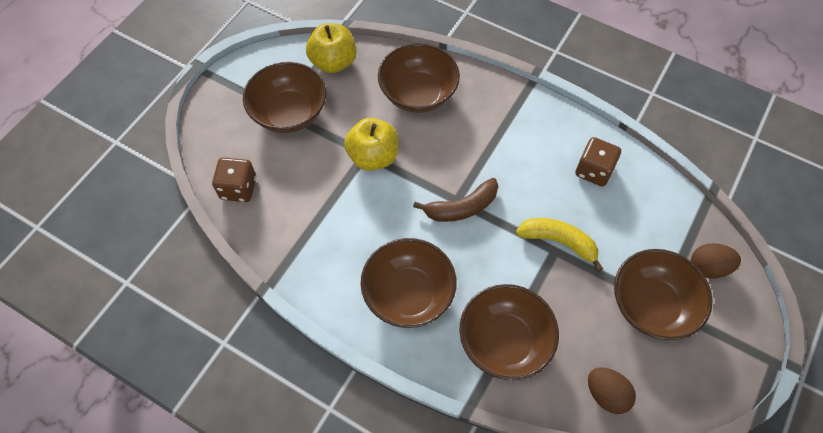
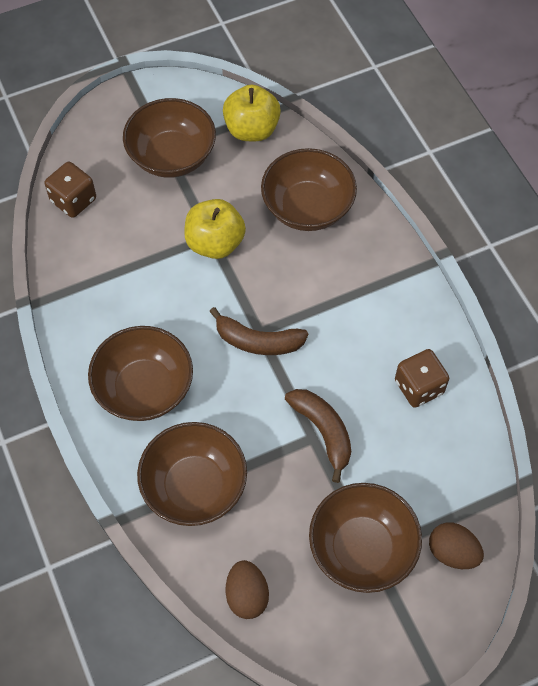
camera: 35 degrees right, 0 degrees up
(558, 242) = (323, 431): yellow banana -> brown banana

